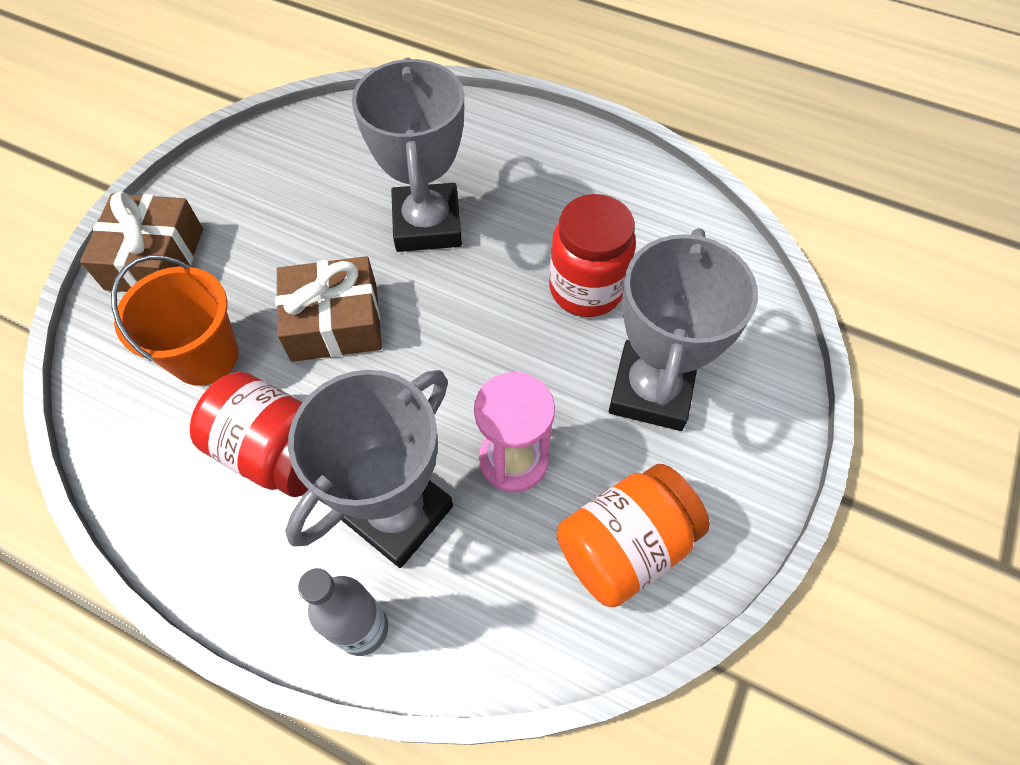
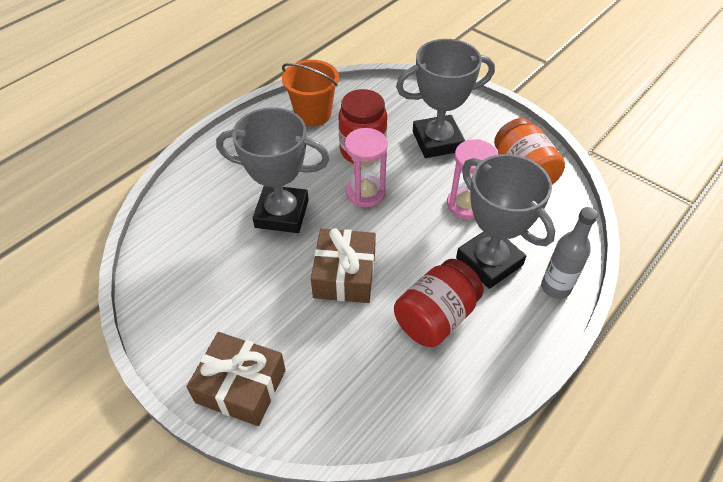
camera: 75 degrees left, 10 degrees down
(205, 356) = (348, 355): orange bucket -> orange bucket (313, 114)
(496, 312) = (365, 193): none -> pink hourglass
(651, 390) = (437, 141): grey trophy -> grey trophy turned 45 degrees counterclockwise

